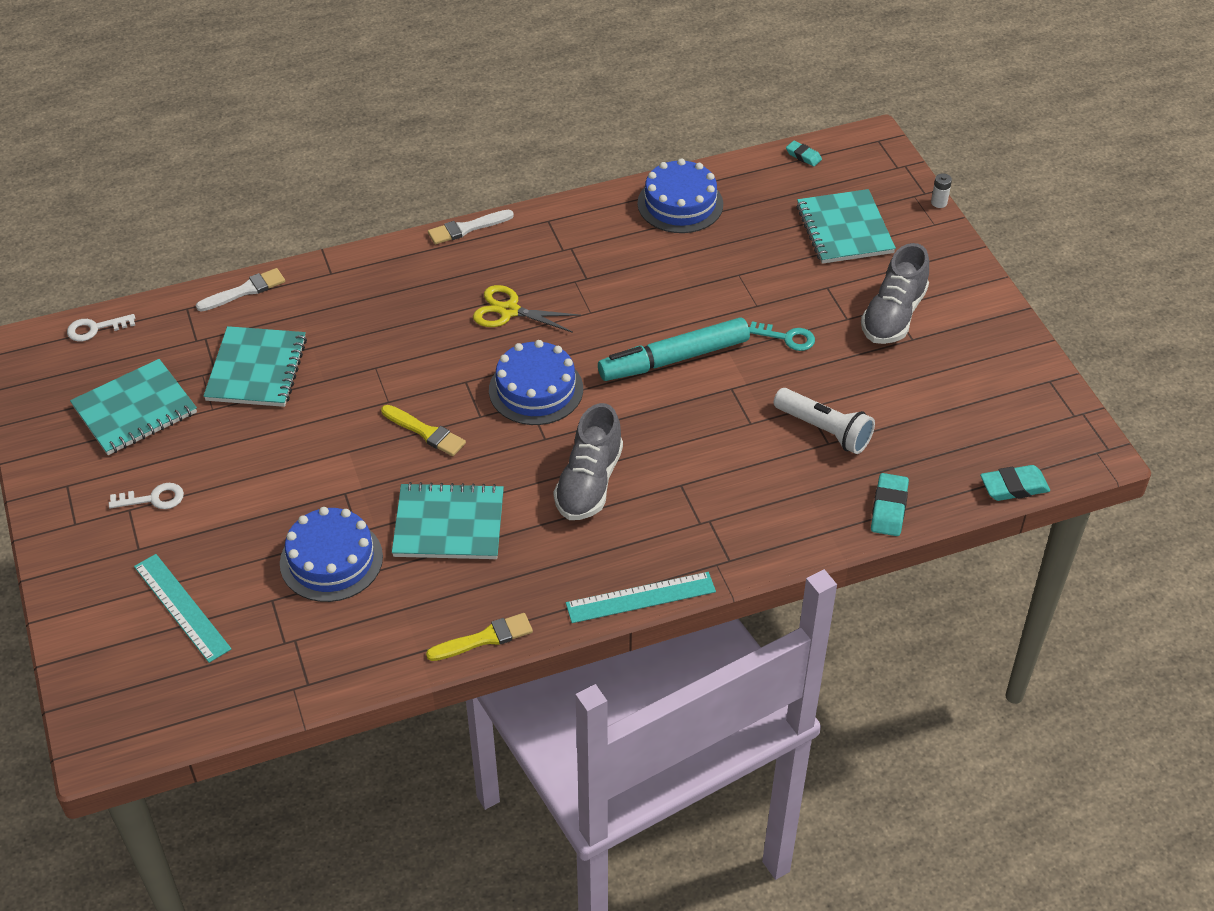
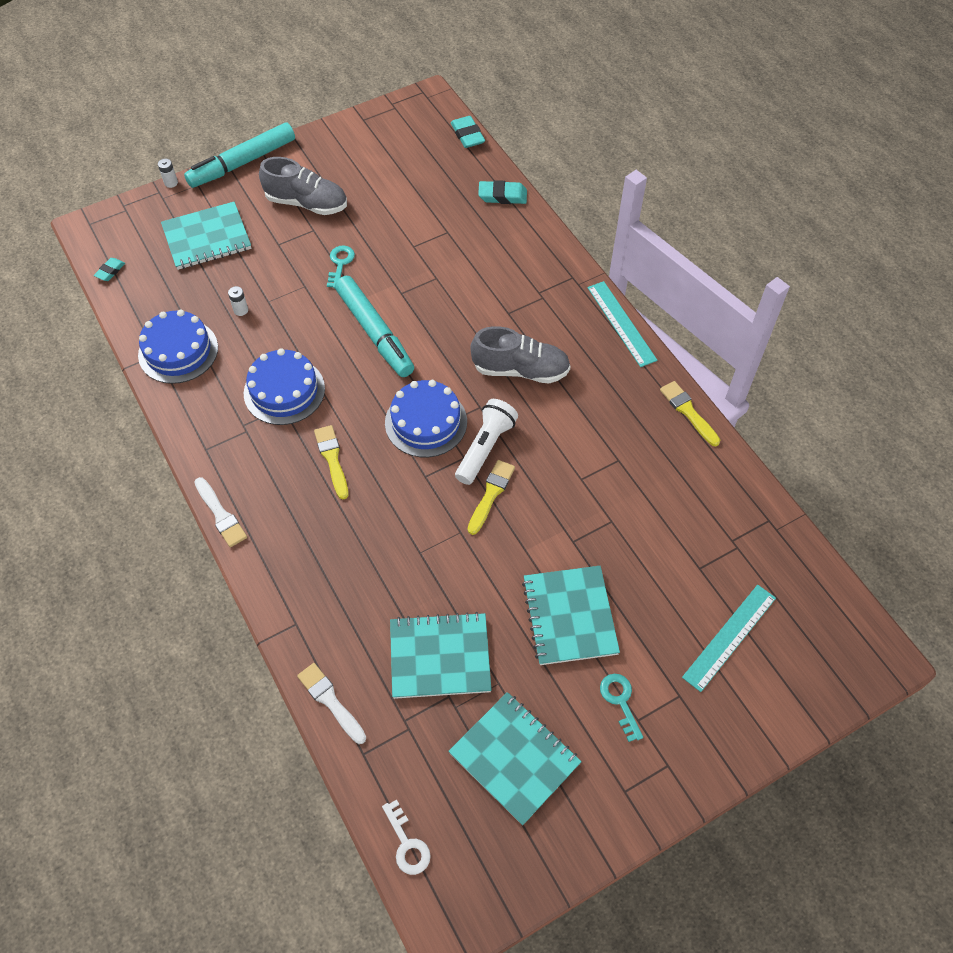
camera: 100 degrees left, 10 degrees up
(153, 499) = (620, 701): white key -> turquoise key
(331, 560) = (646, 533): blue cake -> blue cake (284, 391)
(449, 524) = (586, 456): turquoise notebook -> turquoise notebook (569, 616)
(509, 311) = (332, 459): yellow scissors -> yellow brush
(729, 252) = (241, 310): none -> white battery
(824, 430) = (435, 235): white flashlight -> white flashlight (485, 448)
(970, 263) = (242, 163): none -> turquoise marker

